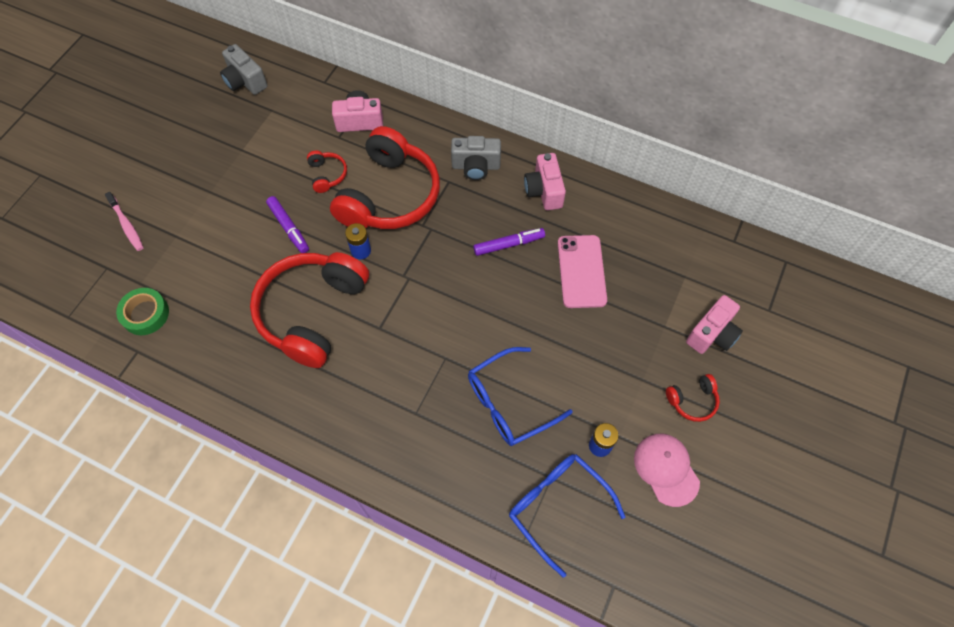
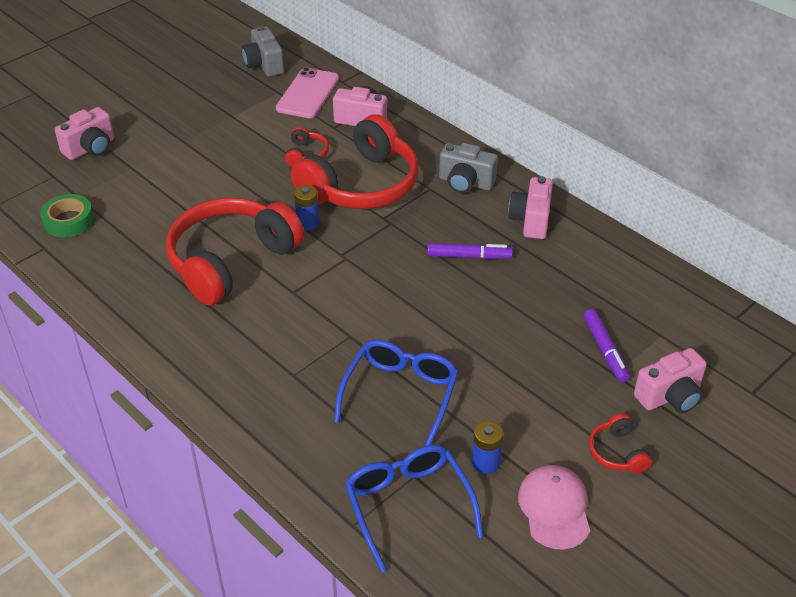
camera: 20 degrees right, 20 degrees down
(127, 225) = (90, 148): pink toothbrush -> pink camera
(289, 228) = (245, 187): purple marker -> purple marker (605, 350)
(509, 403) = (400, 394): blue glasses -> blue glasses turned 120 degrees clockwise
(581, 271) = (540, 300): pink phone -> pink phone (308, 93)
(692, 400) = (617, 452): red headphones -> red headphones turned 75 degrees clockwise

